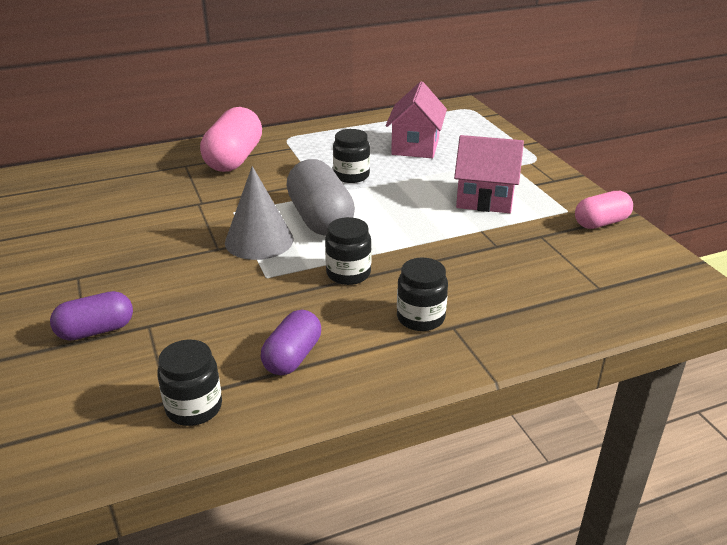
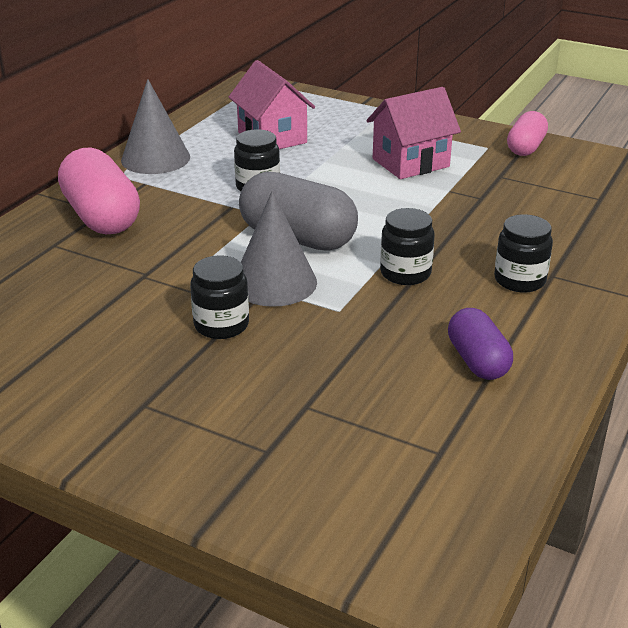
camera: 40 degrees left, 0 degrees up
(96, 330) = (263, 438): purple capsule -> none
(194, 407) = (471, 443): black jar -> black jar (221, 325)
(321, 135) = (155, 158): none -> grey cone

